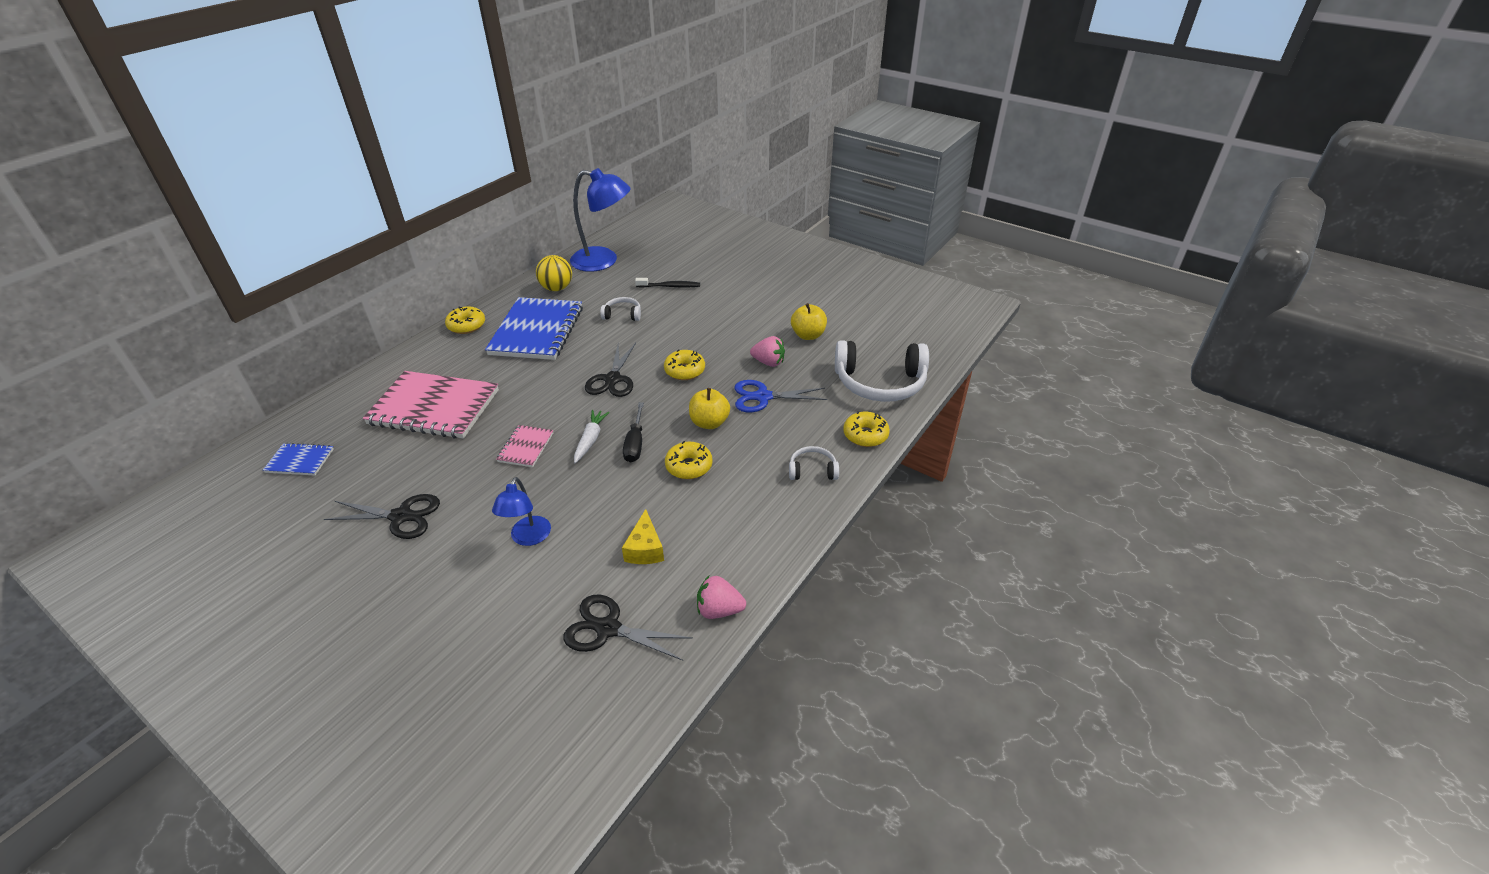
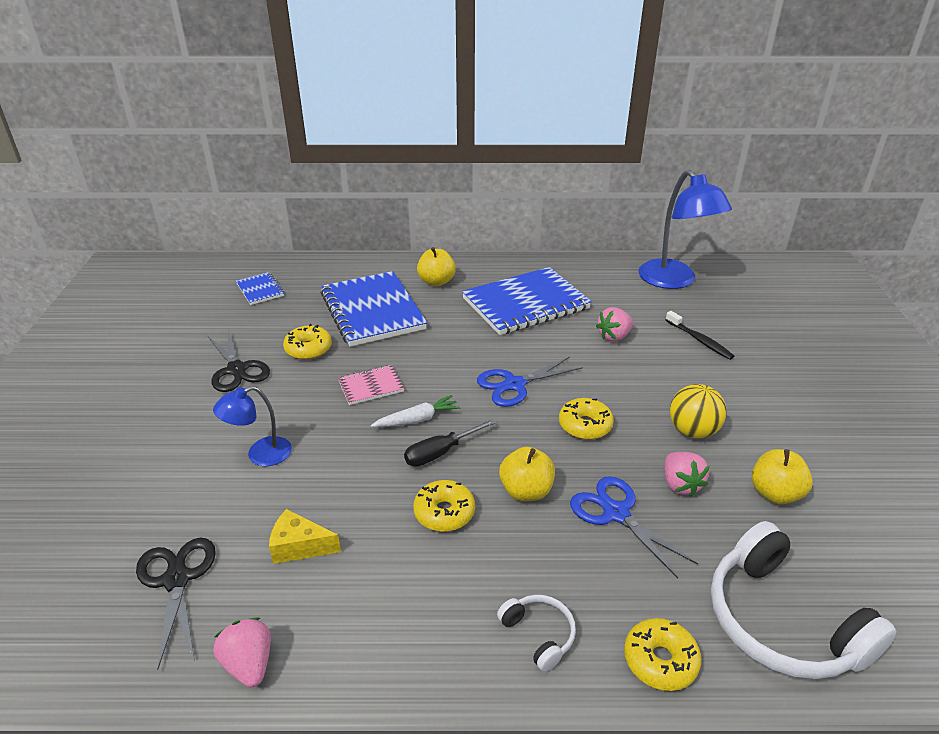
camera: 55 degrees right, 5 degrees down
(434, 407) = (372, 311): pink notebook -> blue notebook
(446, 358) = (436, 281): none -> yellow apple
(466, 325) = (486, 267): yellow donut -> yellow donut (308, 349)
(557, 288) = (596, 280): yellow ball -> yellow ball (692, 431)
(613, 379) = (514, 385): black scissors -> blue scissors
(622, 314) = (614, 336): white headphones -> pink strawberry
(645, 549) = (299, 546): yellow cheese -> yellow cheese turned 45 degrees clockwise

